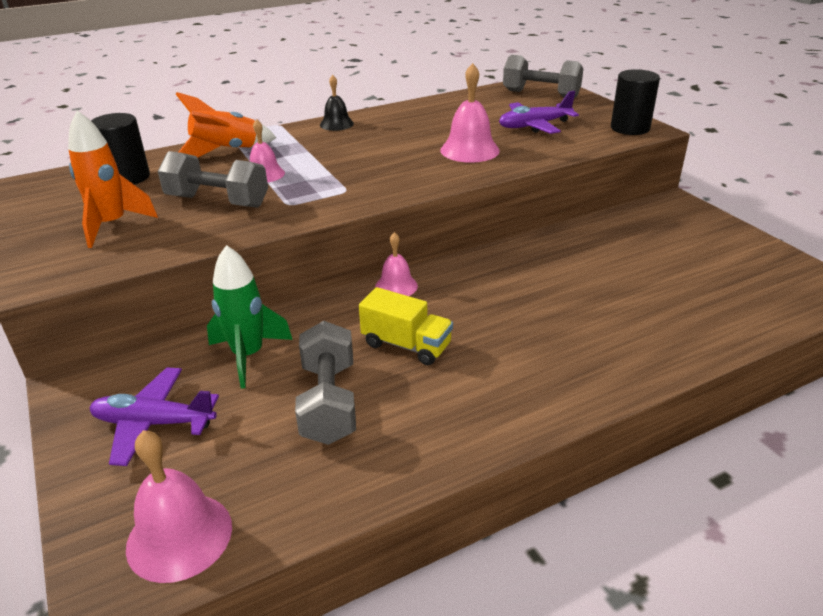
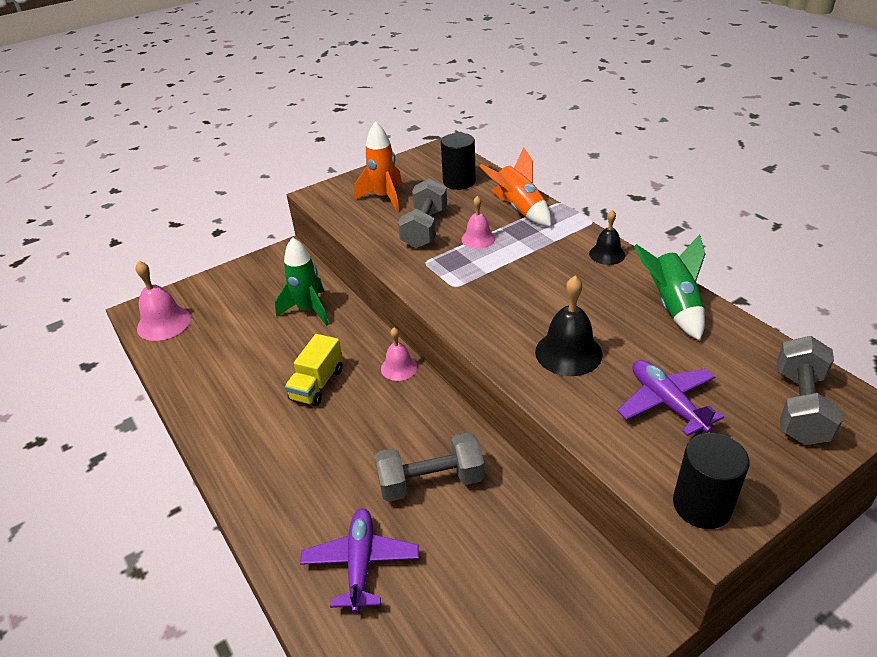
camera: 85 degrees right, 5 degrees up
(154, 423) = (249, 290): purple plane -> purple plane (361, 563)
(328, 402) = (257, 356): grey dumbbell -> grey dumbbell (431, 481)
(423, 111) = (672, 307): none -> green rocket
(469, 150) = (568, 353): pink bell -> black bell

